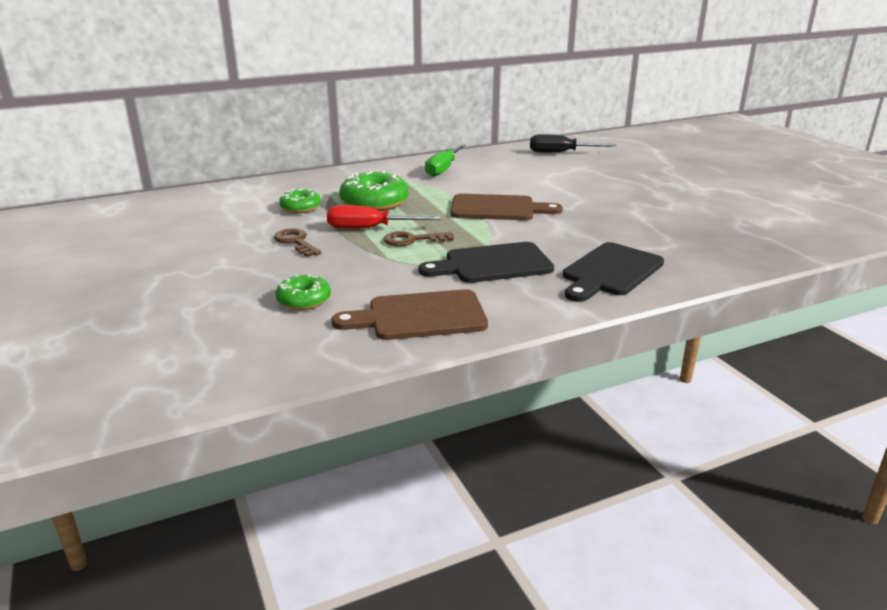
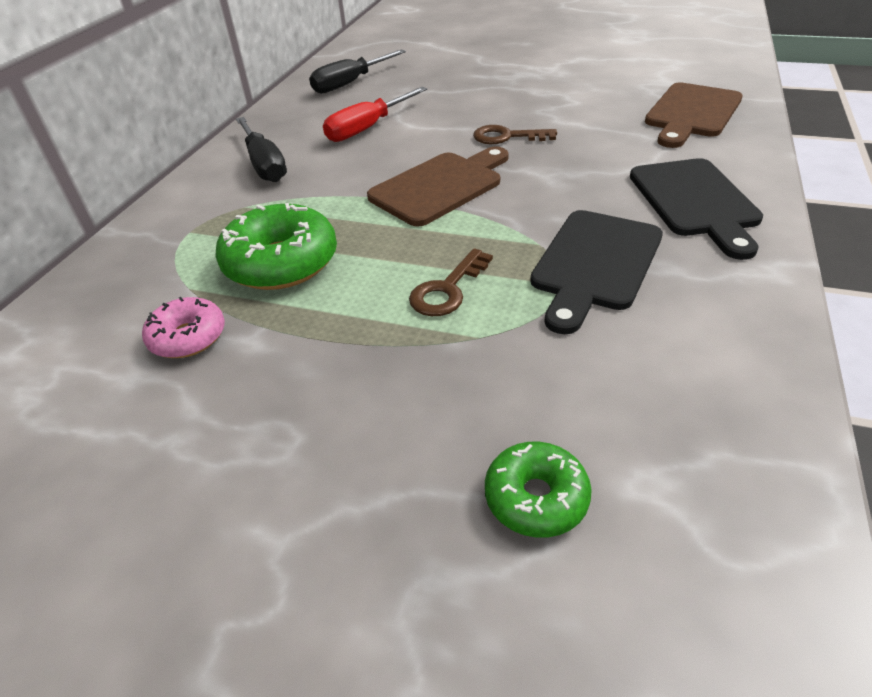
camera: 45 degrees left, 15 degrees up
(296, 242) = (307, 403): brown key -> brown key (507, 137)
(300, 208) = (188, 337): green donut -> pink donut
(369, 228) = (360, 307): red screwdriver -> red screwdriver (367, 128)
(420, 316) = (697, 397): brown cutting board -> brown cutting board (691, 113)
(443, 169) = (264, 165): green screwdriver -> black screwdriver

